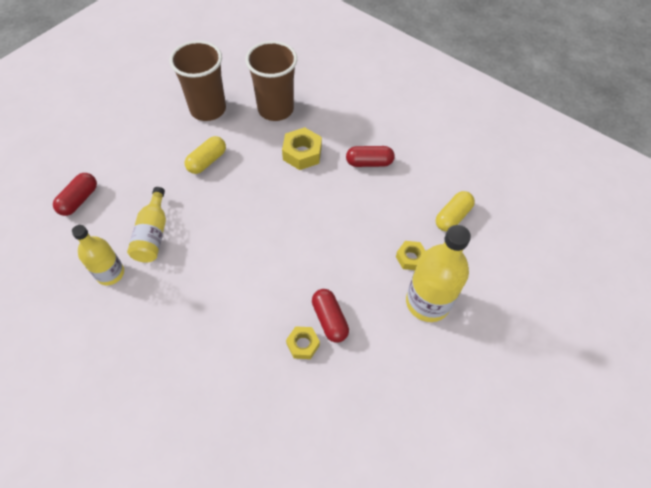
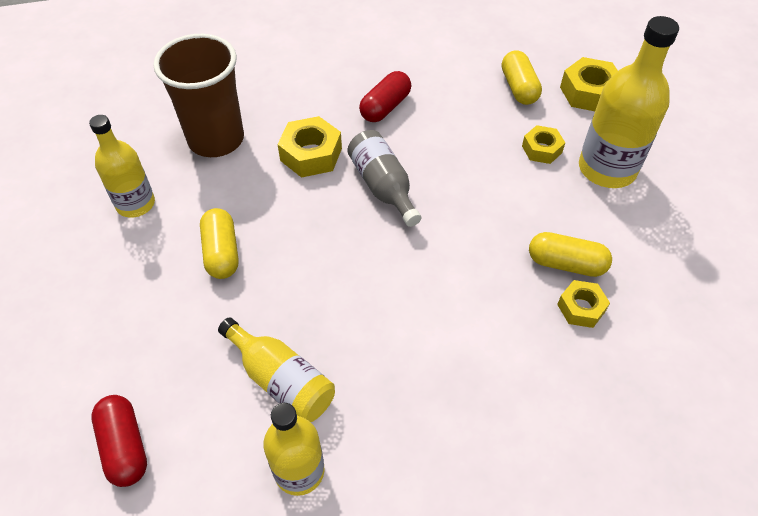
camera: 50 degrees left, 5 degrees down
(208, 109) = (135, 204): brown cup -> yellow bottle
(308, 198) = (383, 186): none -> grey bottle
(329, 319) = (566, 264): red capsule -> yellow capsule
(488, 257) = (589, 93): none -> yellow nut

